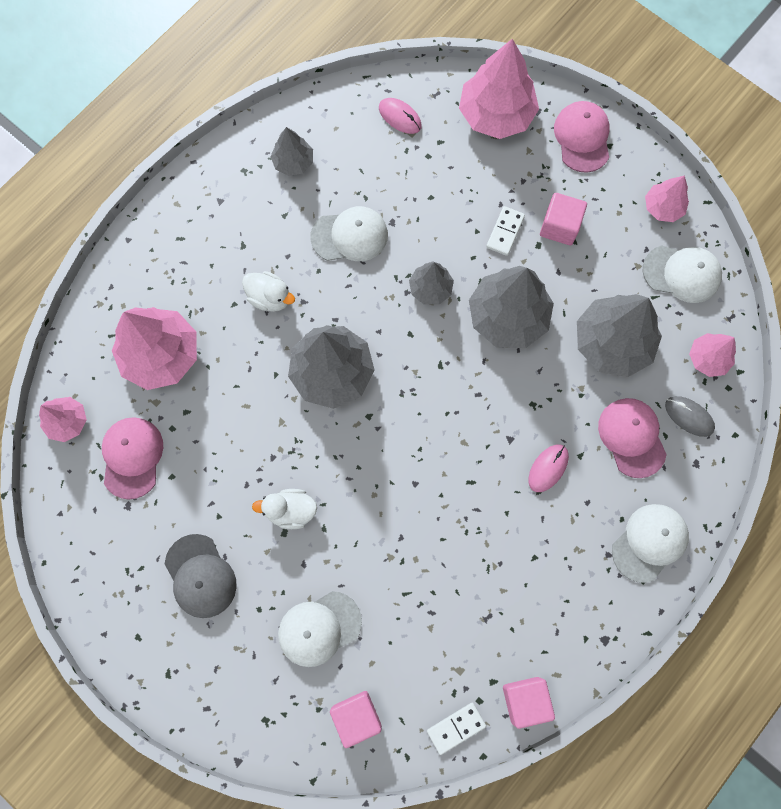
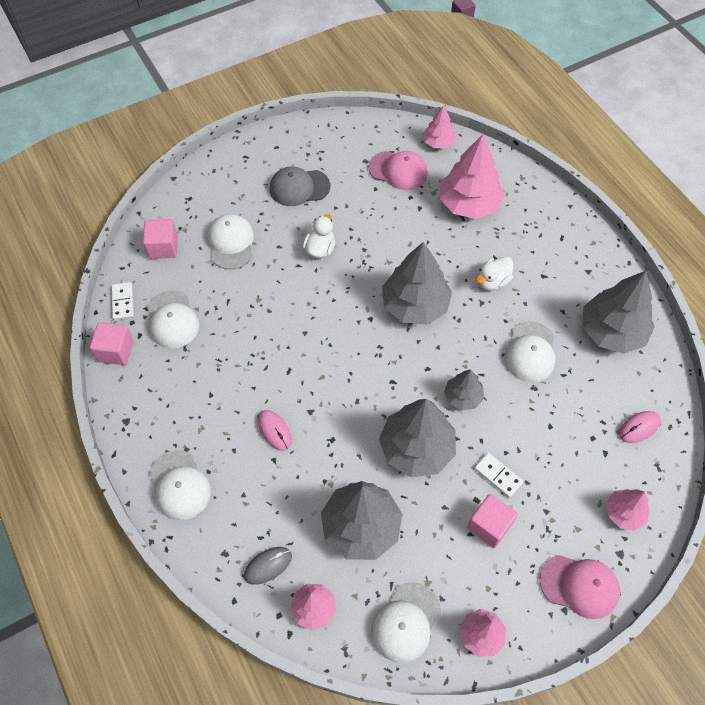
camera: 110 degrees right, 15 degrees down
(293, 162) = (612, 331): grey tree -> grey tree, size x1.86
(457, 650) = (172, 320): none -> white cap
(496, 114) = (624, 513): pink tree -> pink tree, size x0.54
(632, 437) = (271, 508): pink cap -> none

